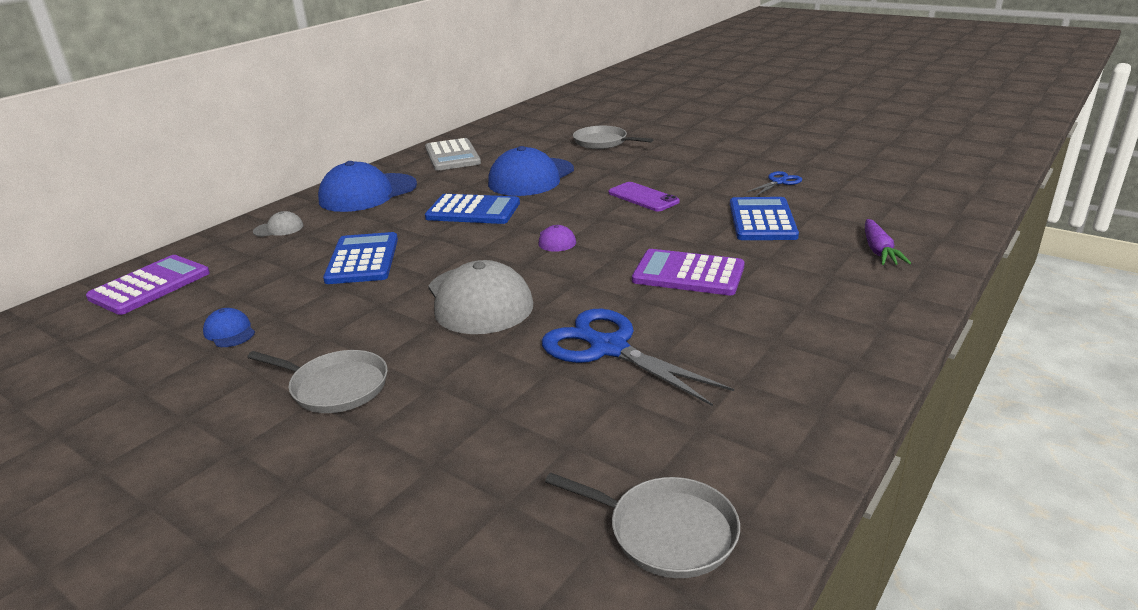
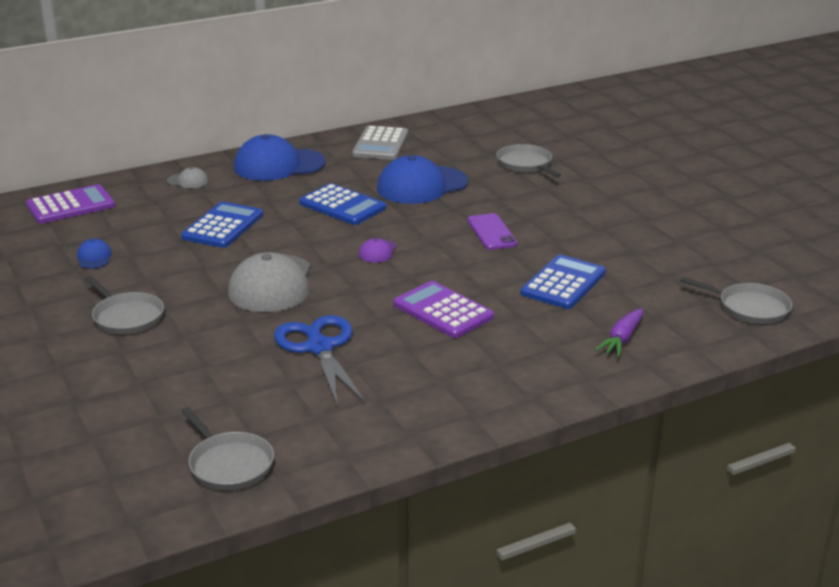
camera: 25 degrees right, 0 degrees up
(779, 182) = (630, 251): blue scissors -> none
(934, 198) = (749, 308): none -> grey pan

